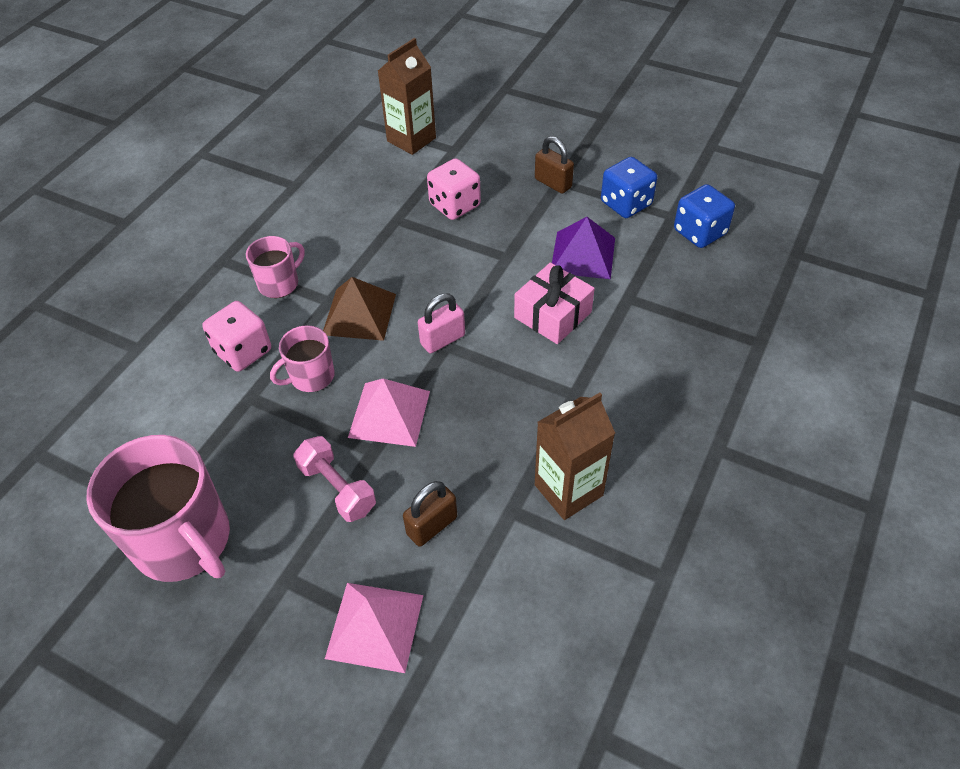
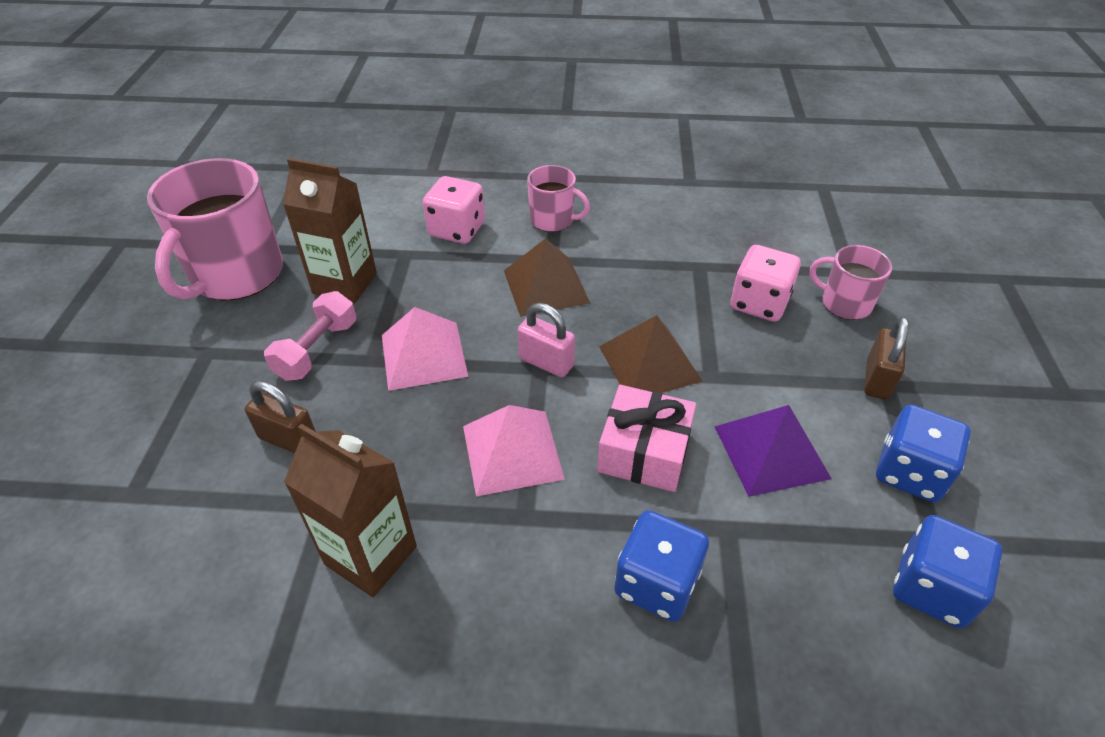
camera: 65 degrees right, 5 degrees down
(311, 376) = (447, 283): pink mug -> pink mug (844, 303)
(374, 626) = (160, 435): pink pyramid -> pink pyramid (512, 452)
(411, 139) = (832, 234): brown carton -> brown carton (345, 283)
(477, 283) = (649, 363): none -> brown pyramid
(651, 344) = (656, 583): none -> blue dice

